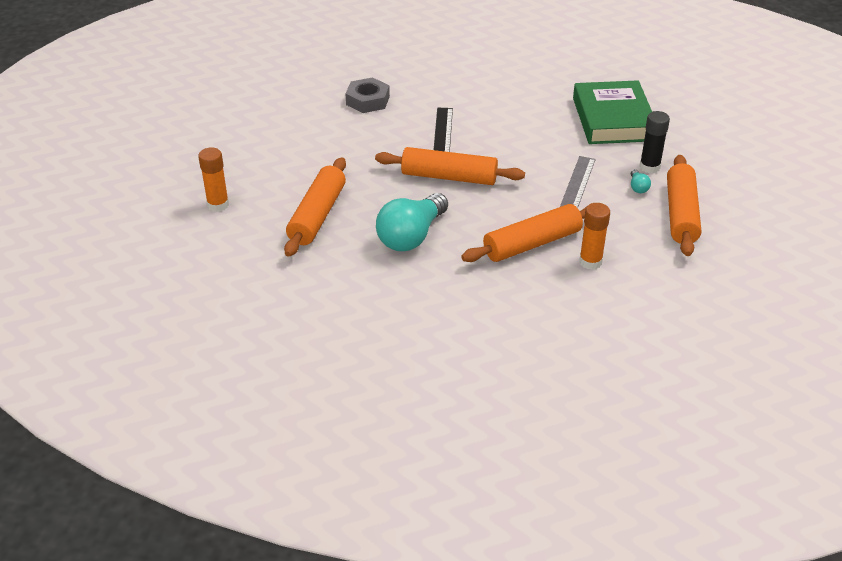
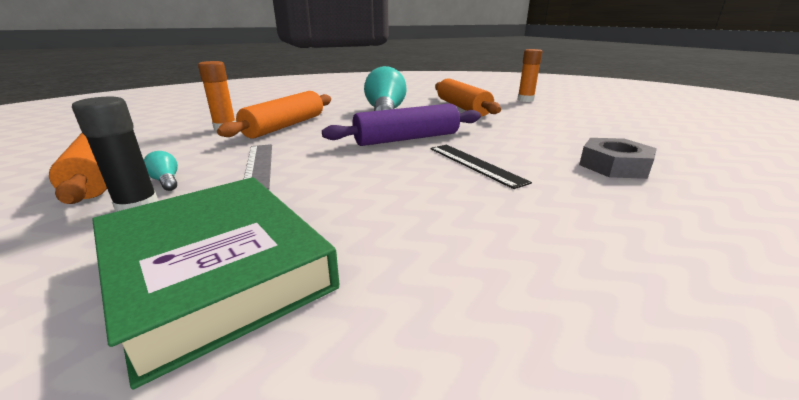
camera: 145 degrees right, 15 degrees down
(449, 177) = (407, 139): orange rolling pin -> purple rolling pin

